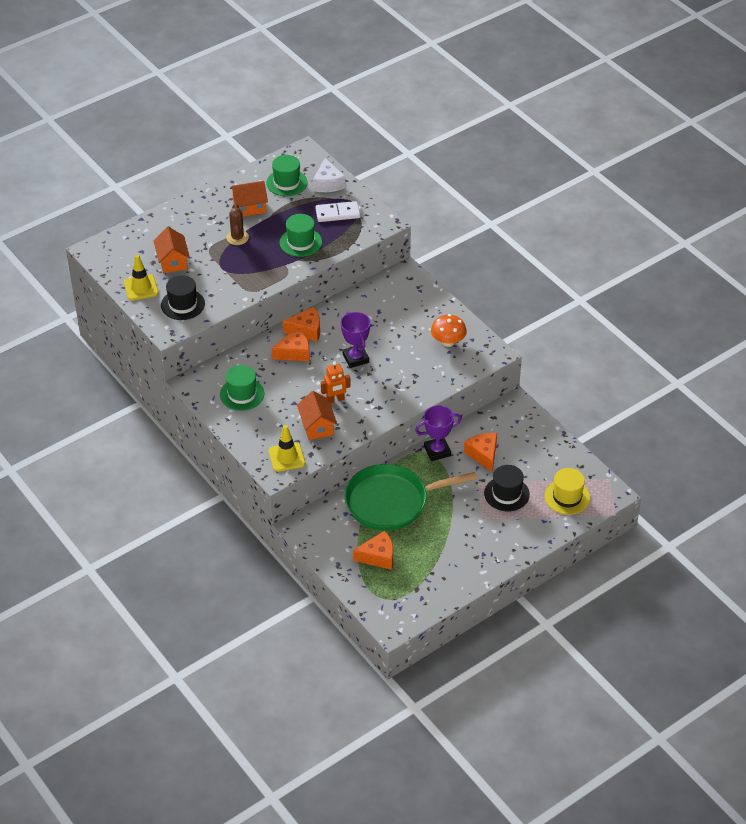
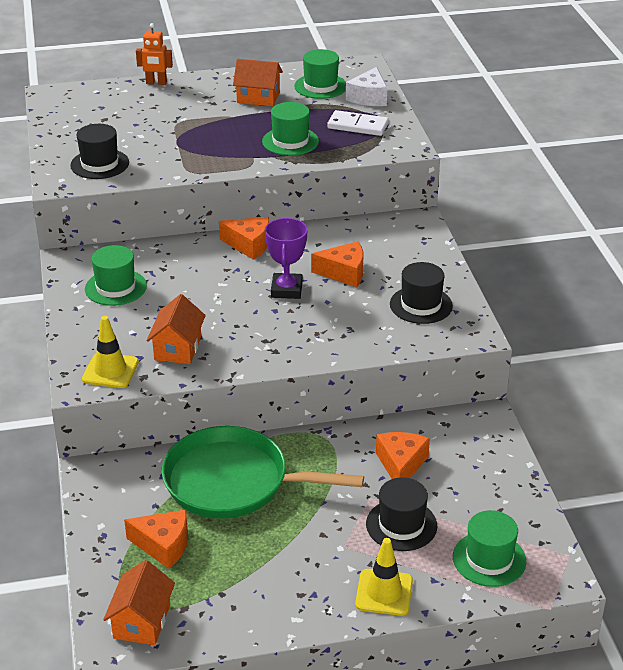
camera: 25 degrees right, 10 degrees down
(141, 288) = (68, 138): yellow traffic cone -> yellow traffic cone (384, 592)
(173, 261) = (127, 123): orange house -> orange house (142, 621)
(237, 238) = (220, 120): brown cactus -> none
(294, 352) = (215, 263): orange cheese -> orange cheese (344, 273)
(335, 400) = (225, 326): orange robot -> orange robot (156, 83)
(437, 451) = (340, 440): purple trophy -> none
(448, 342) = (421, 305): orange mushroom -> black hat
(567, 497) = (489, 559): yellow hat -> green hat

